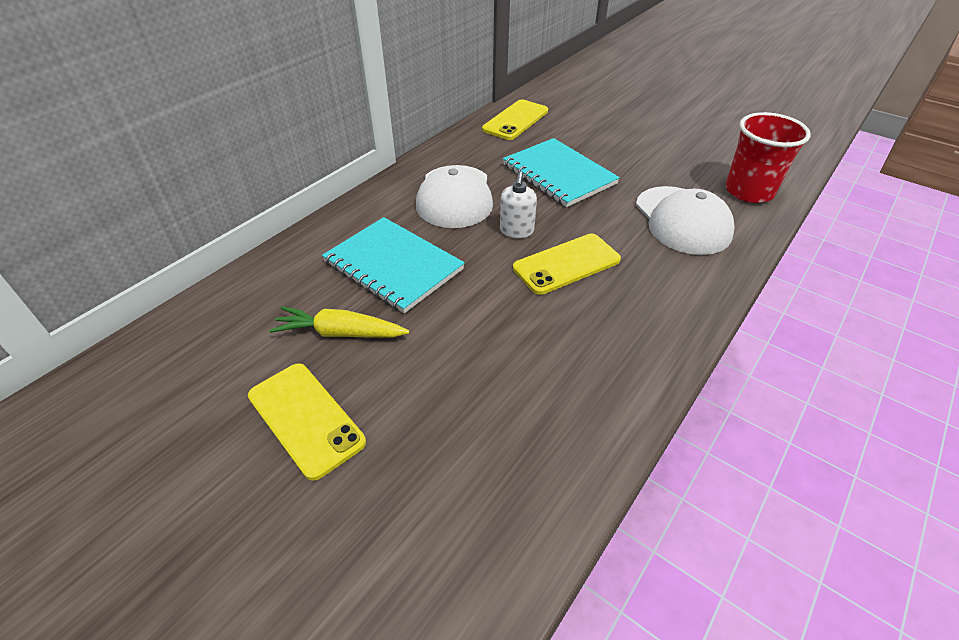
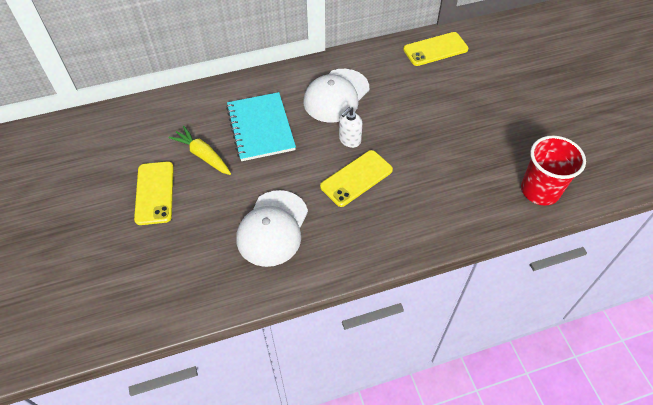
camera: 35 degrees right, 10 degrees up
(558, 174) = (418, 110): turquoise notebook -> none
(566, 264) = (356, 178): yellow phone -> yellow phone turned 45 degrees counterclockwise
(682, 220) = (463, 187): white cap -> white cap (272, 228)

